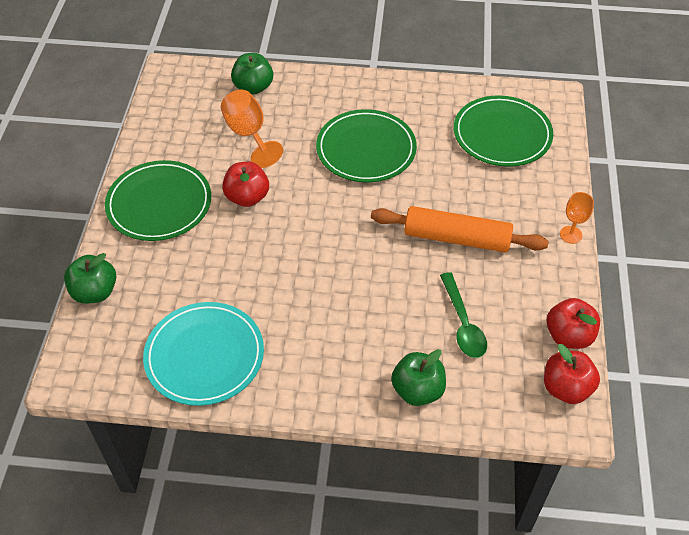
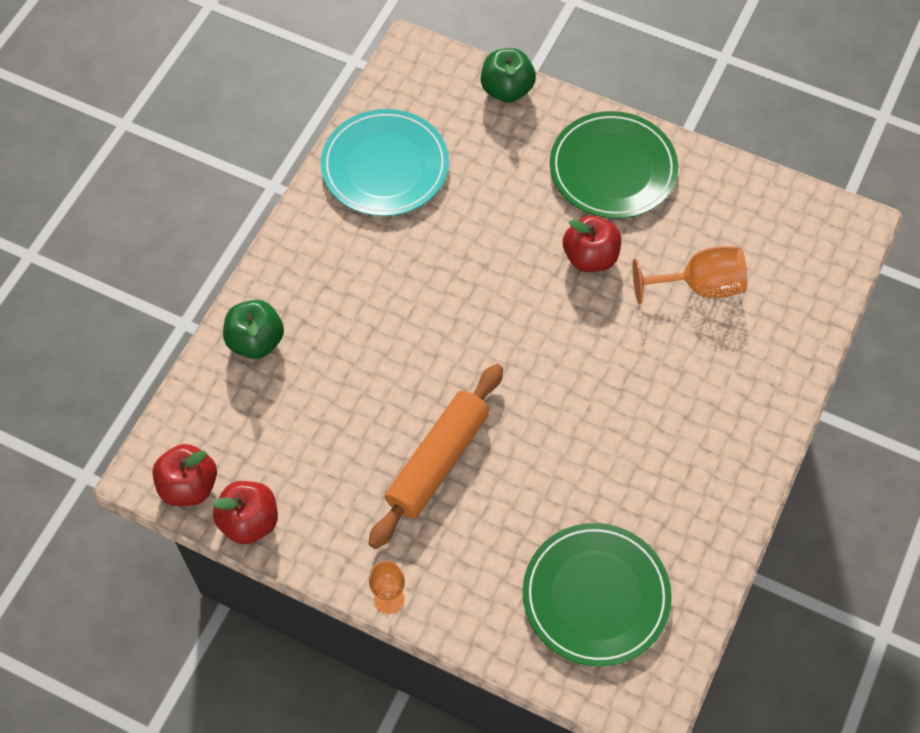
camera: 110 degrees right, 10 degrees up
(253, 87) = (791, 315): green apple -> none
(366, 149) = (626, 412): green plate -> none
(463, 324) = (315, 418): green spoon -> none

